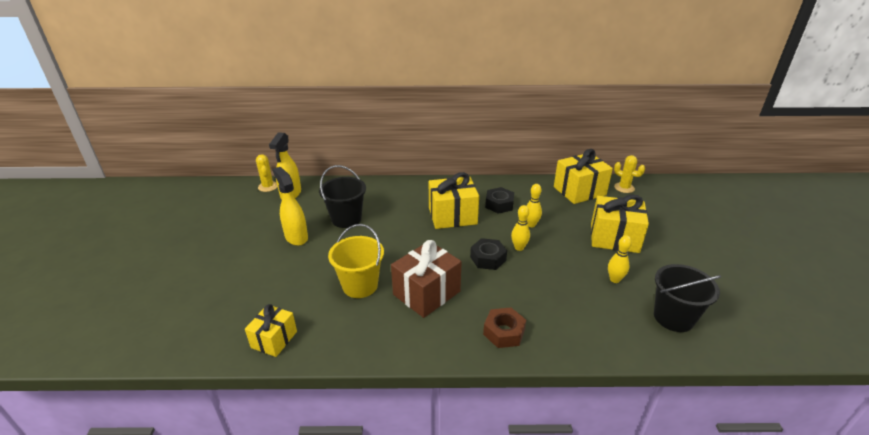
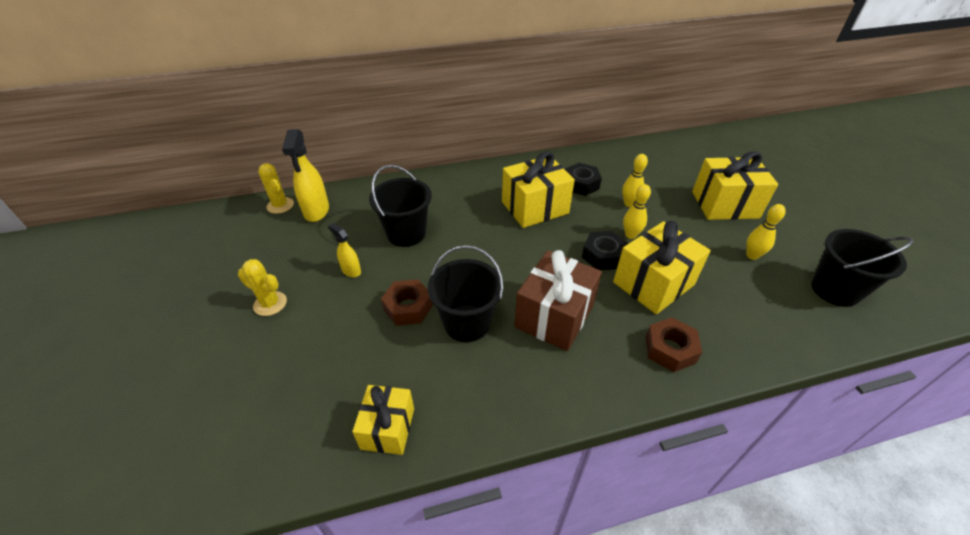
camera: 15 degrees left, 10 degrees up
(296, 237) = (351, 270): yellow spray bottle -> yellow spray bottle, size x0.56
(324, 268) = (408, 307): none -> brown nut
(360, 285) = (467, 323): yellow bucket -> black bucket
(579, 191) = (659, 154): yellow gift -> yellow gift (653, 283)
(624, 188) = (703, 143): yellow cactus -> yellow cactus (270, 304)

